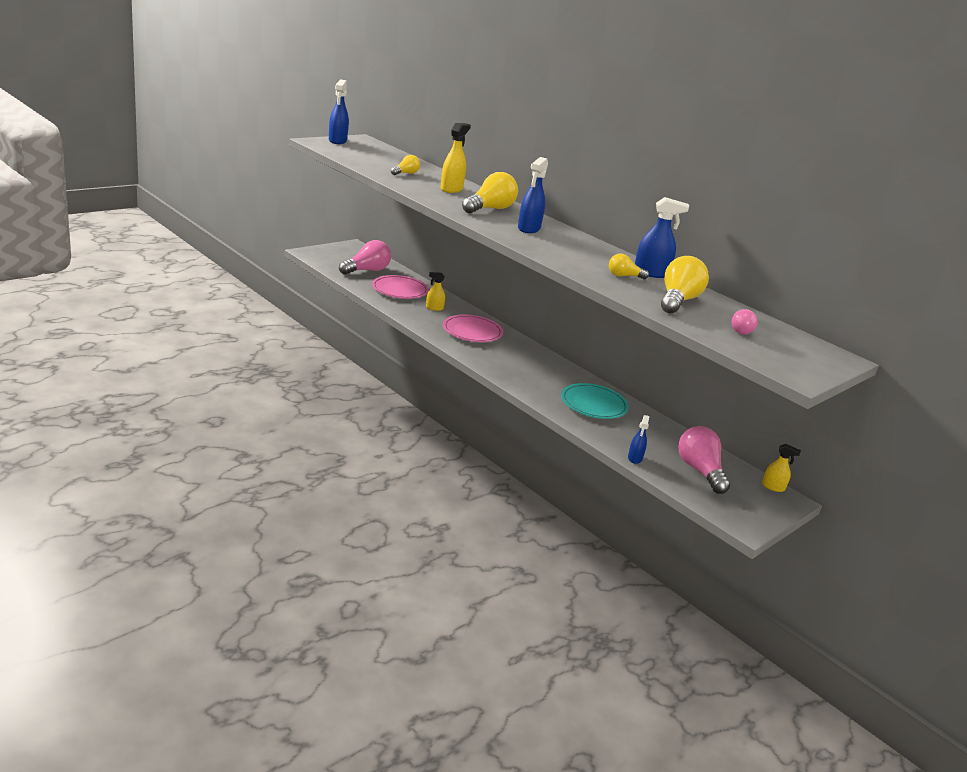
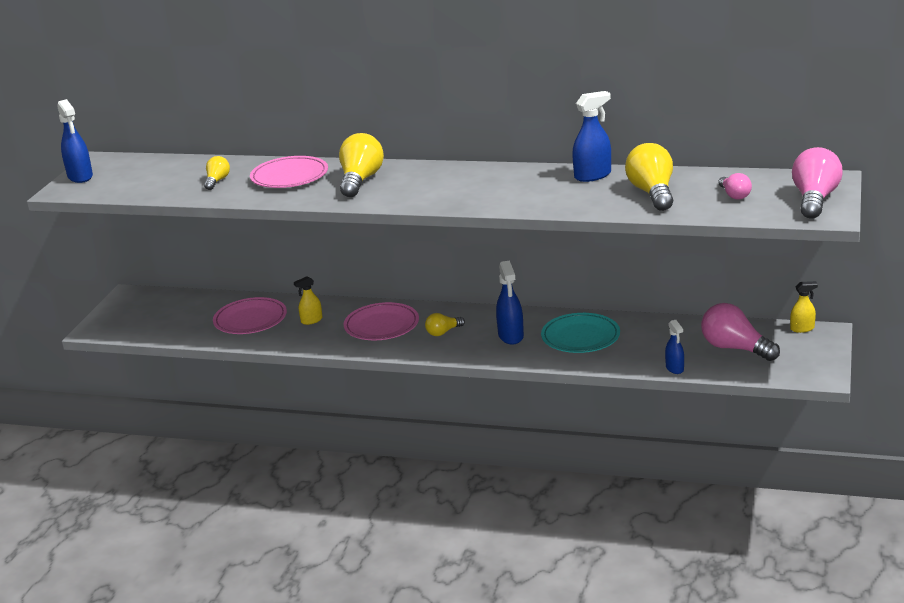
camera: 25 degrees left, 0 degrees up
(367, 270) = (185, 316): pink light bulb -> pink light bulb (814, 199)
(451, 189) = (289, 176): yellow spray bottle -> pink plate
(528, 229) = (428, 184): blue spray bottle -> blue spray bottle (511, 336)
(624, 276) = (578, 192): yellow light bulb -> yellow light bulb (443, 332)

